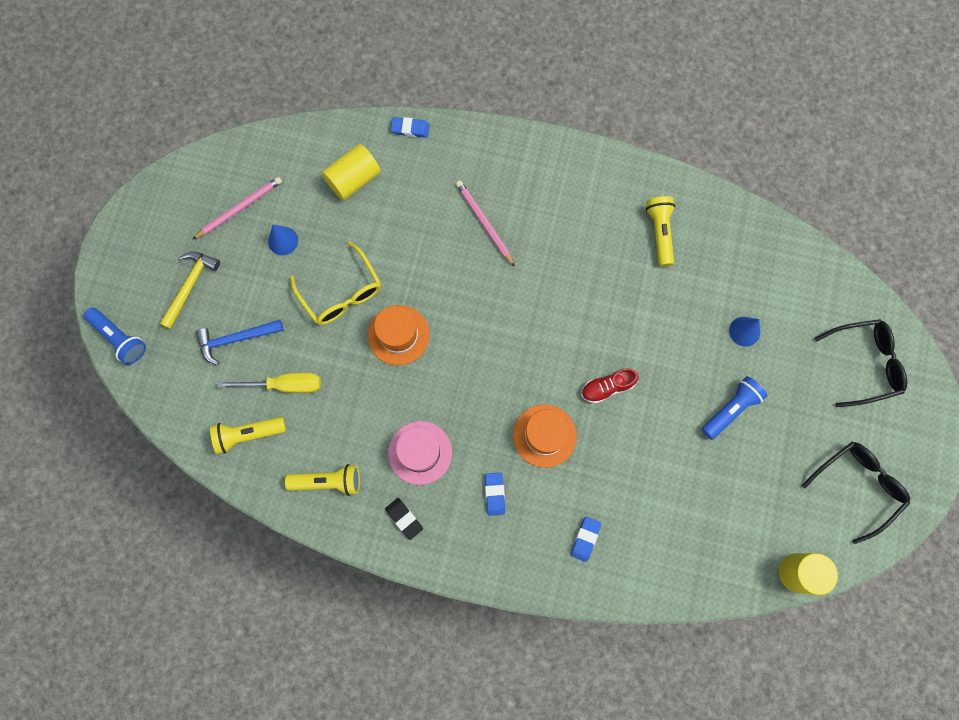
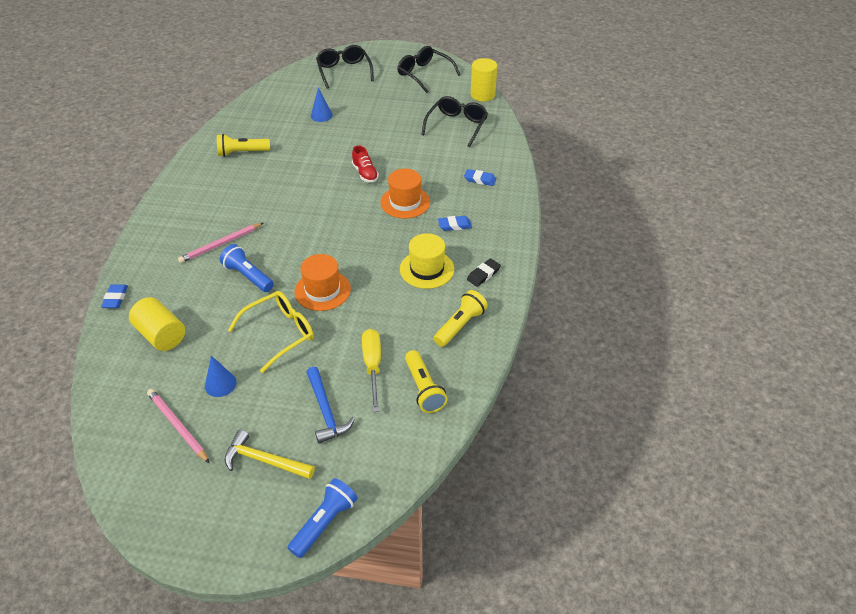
camera: 95 degrees left, 30 degrees down
(328, 481) = (460, 325): yellow flashlight -> yellow flashlight turned 45 degrees clockwise
(420, 452) = (427, 269): pink hat -> yellow hat
(714, 522) = (457, 126): none -> black glasses
(731, 409) = (378, 120): blue flashlight -> blue flashlight (248, 276)

